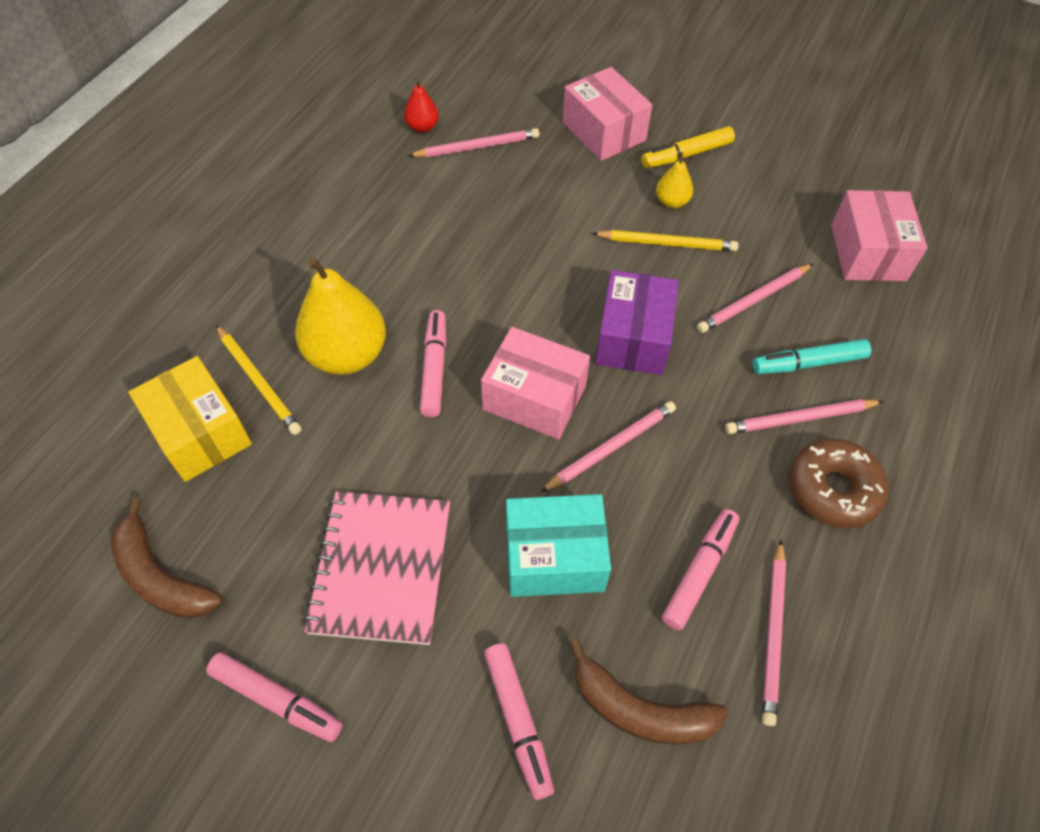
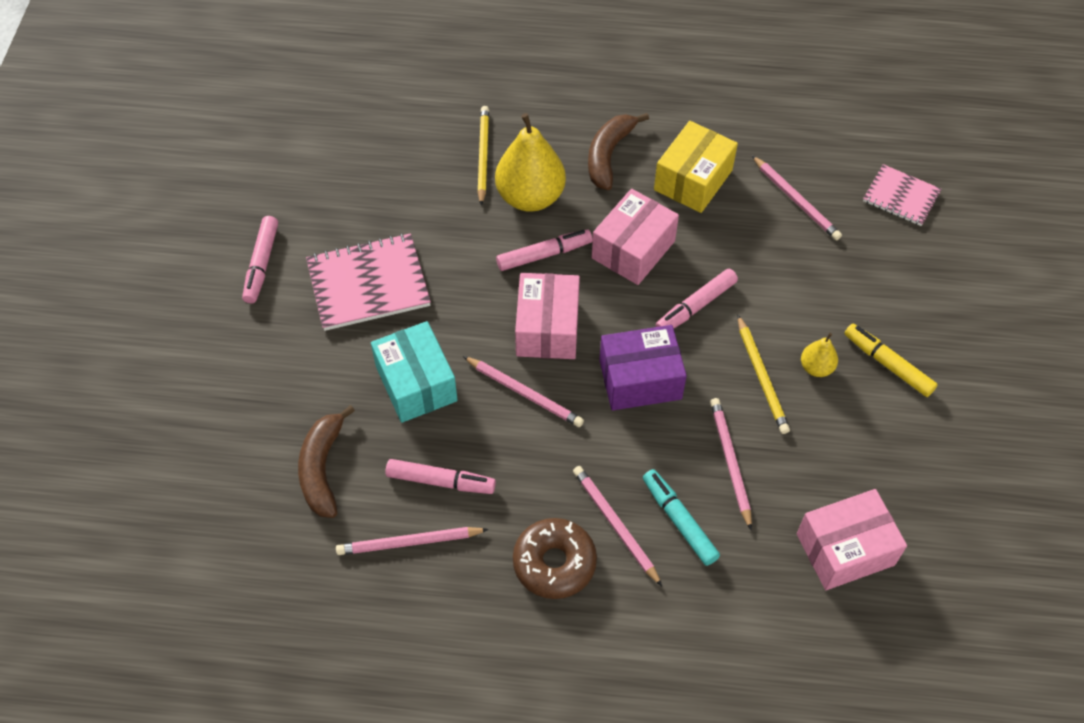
camera: 70 degrees right, 0 degrees up
(161, 576) = (318, 171): brown banana -> brown banana (608, 155)
(200, 432) = (427, 143): yellow box -> yellow box (693, 180)
(259, 381) = (483, 156): yellow pencil -> yellow pencil turned 150 degrees clockwise
(422, 127) = (795, 153): red pear -> none
(512, 80) = (901, 197): none -> pink notebook
(518, 721) = (291, 399): pink marker -> pink marker (695, 306)
(603, 131) = (877, 288): pink box -> pink box (633, 249)
(754, 300) = (730, 462): pink pencil -> pink pencil turned 45 degrees clockwise

